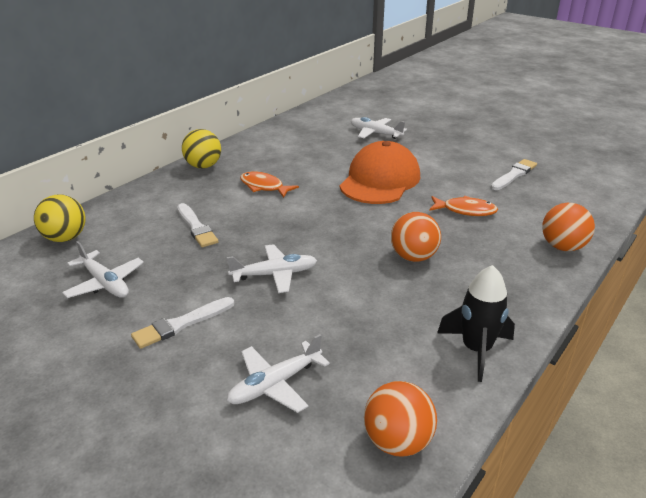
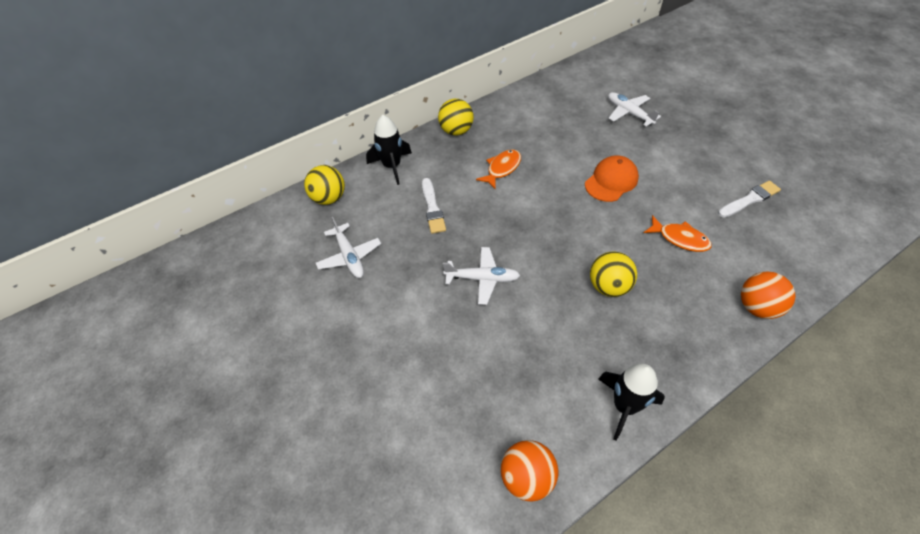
camera: 20 degrees right, 20 degrees up
(137, 202) = (392, 166): none -> black rocket
(181, 324) = (397, 315): white brush -> none
(264, 187) = (502, 168): orange fish -> orange fish turned 75 degrees clockwise
(275, 384) = (451, 395): white plane -> none
(380, 180) = (611, 181): orange cap -> orange cap, size x0.64
(413, 257) = (608, 286): orange ball -> yellow ball

